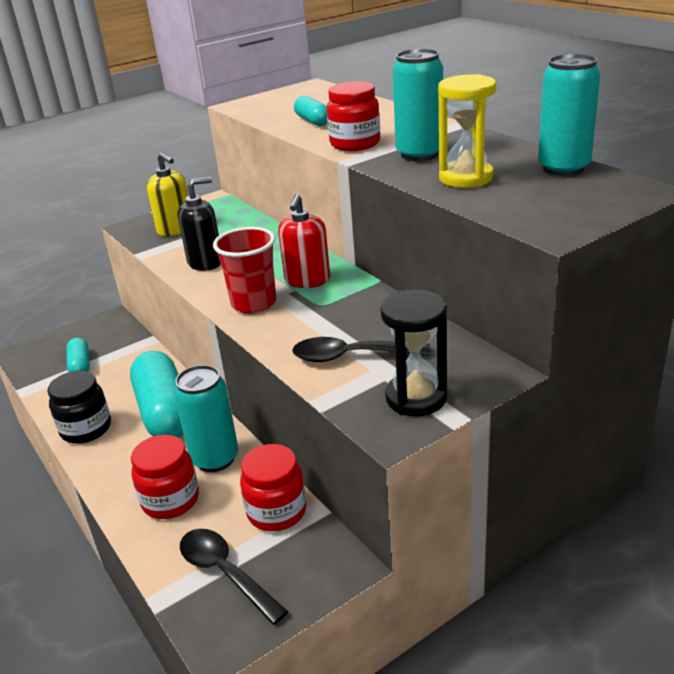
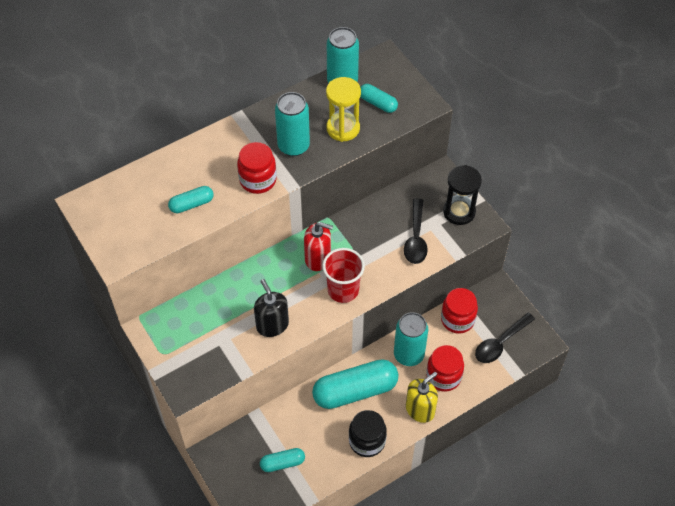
camera: 90 degrees left, 25 degrees up
(175, 229) = (202, 353): yellow soap dispenser -> yellow soap dispenser (420, 409)
(532, 195) = (377, 103): none -> turquoise capsule

